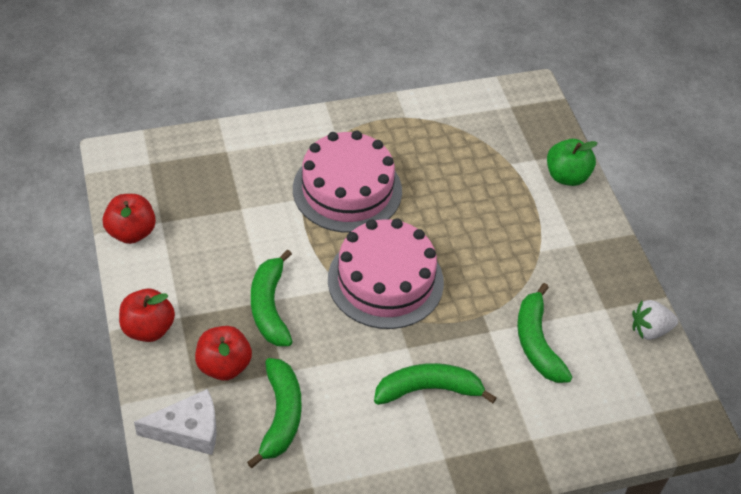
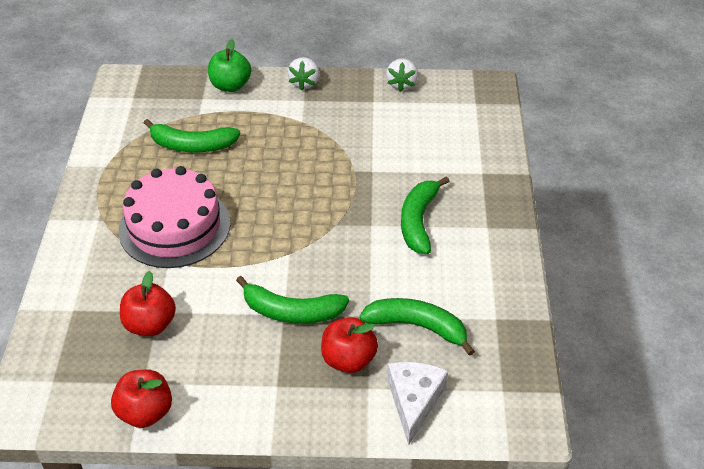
camera: 70 degrees left, 5 degrees down
(148, 329) = (282, 416): red apple -> red apple (150, 324)
(385, 280) = (294, 223): pink cake -> none
(537, 342) = (392, 146): green banana -> green banana (192, 145)
(604, 238) = (304, 83): none -> white strawberry

